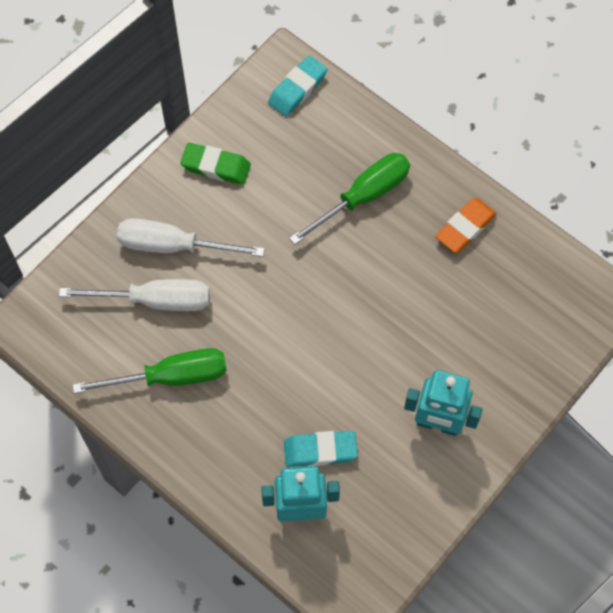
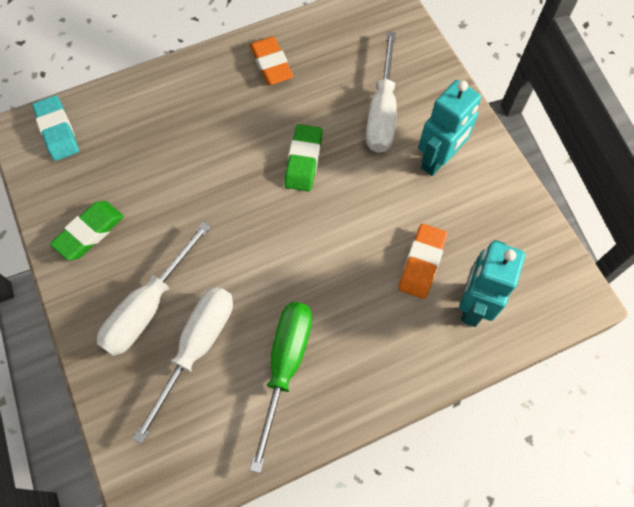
camera: 65 degrees left, 0 degrees up
(320, 451) = (422, 263): turquoise eraser -> orange eraser
(363, 196) = (197, 125): green screwdriver -> none
(374, 304) = (303, 161): none -> green eraser
(465, 351) = (382, 112): none -> white screwdriver

